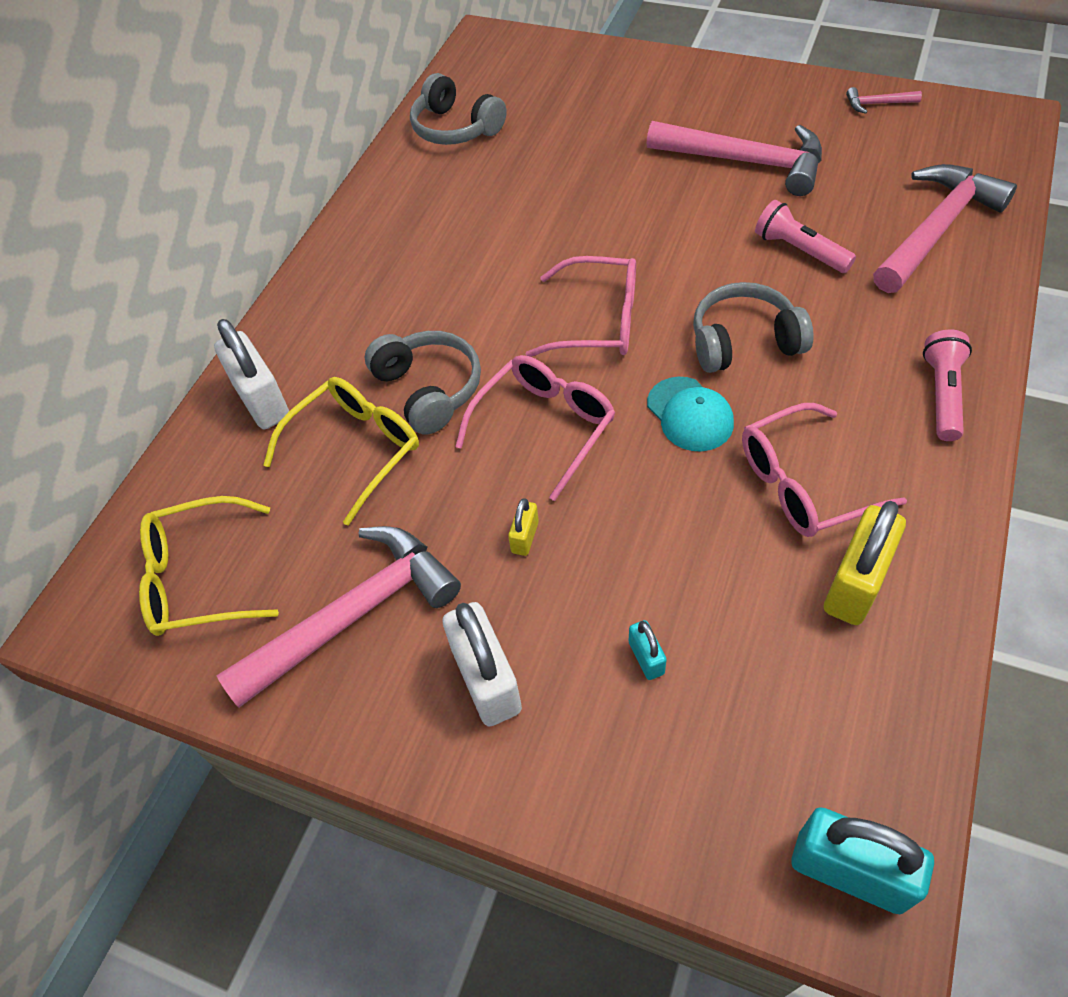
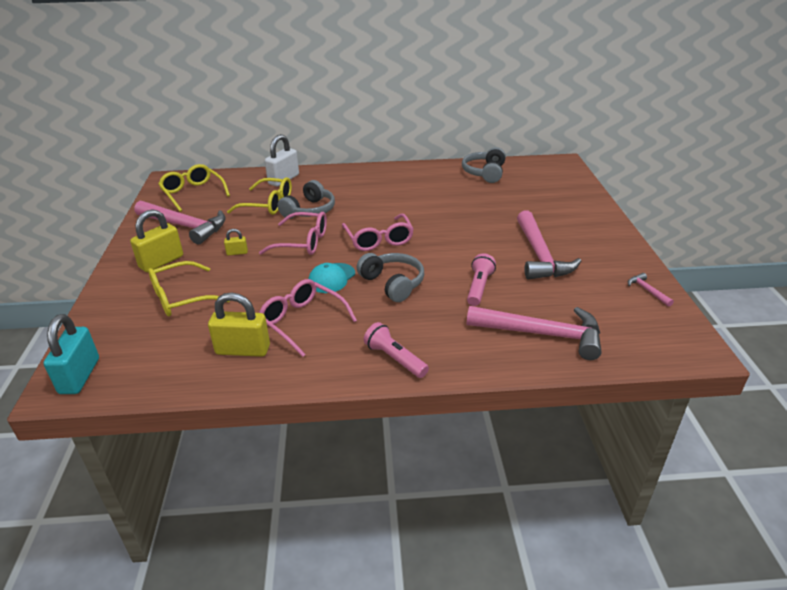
camera: 60 degrees right, 20 degrees down
(486, 680) = (161, 262): white padlock -> yellow padlock
(646, 658) = (181, 297): turquoise padlock -> yellow glasses
(942, 394) = (395, 359): pink flashlight -> pink flashlight turned 120 degrees counterclockwise

